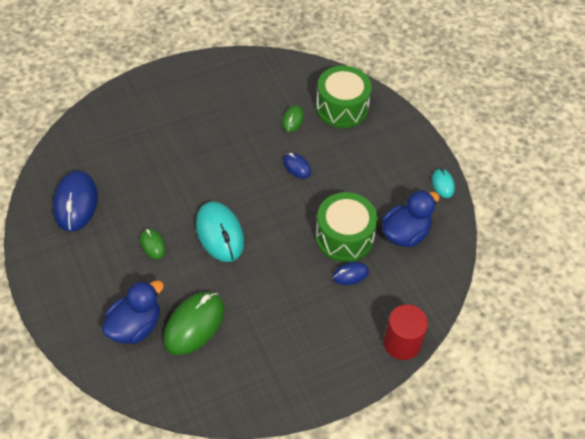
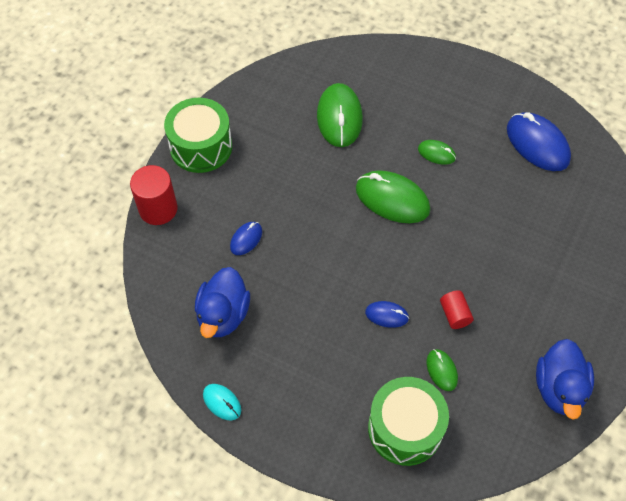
camera: 145 degrees right, 5 degrees up
(135, 326) = (382, 89): blue duck -> blue duck (559, 388)
(219, 233) = (392, 199): turquoise mouse -> green mouse
(254, 141) = (454, 314): none -> red cylinder
(344, 237) = (279, 271): green drum -> green drum (201, 147)

